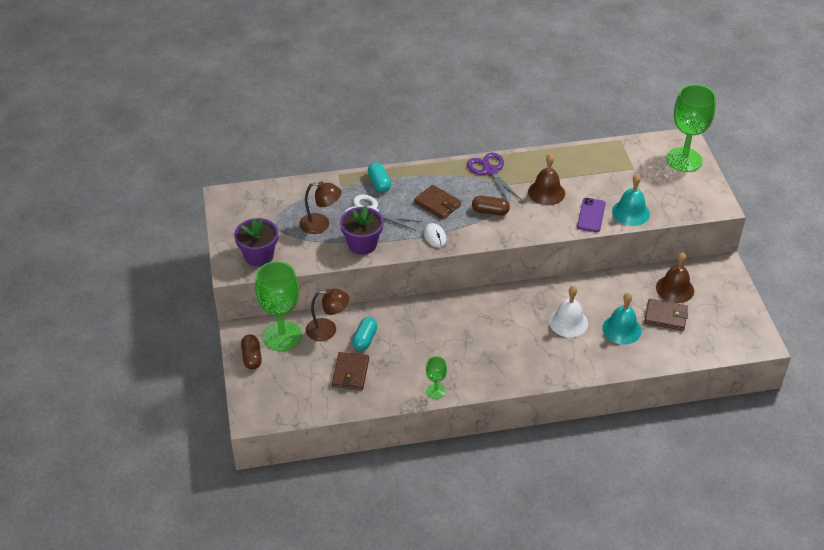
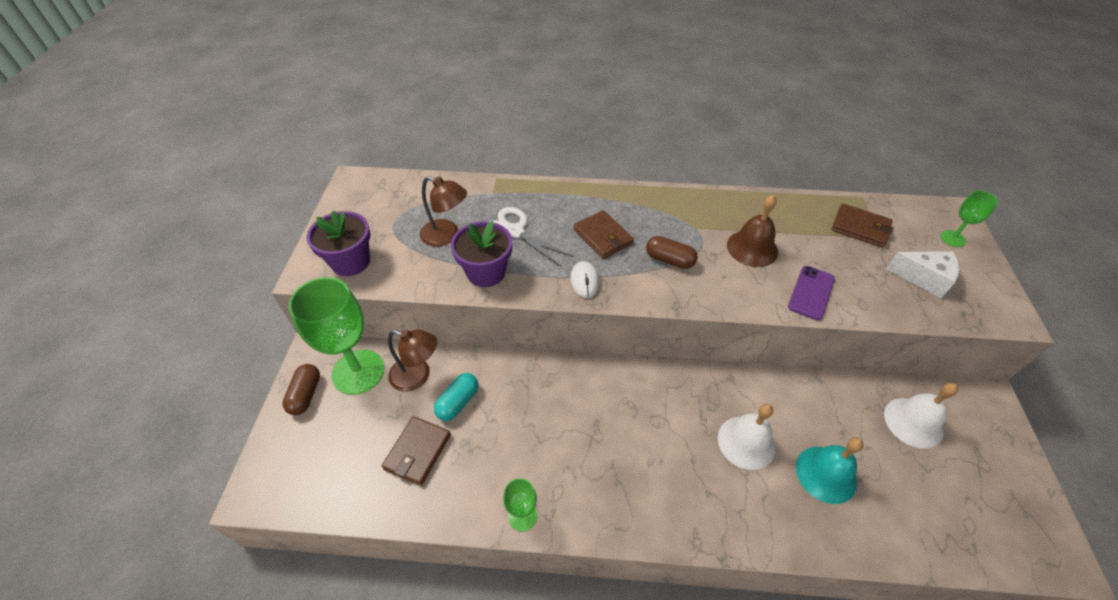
camera: 15 degrees right, 5 degrees up
(379, 183) = (540, 197): turquoise capsule -> none
(490, 171) = (683, 207): purple scissors -> none
(630, 212) = (871, 300): turquoise bell -> none
(664, 191) = (924, 278): none -> white cheese
(665, 316) = (897, 467): brown wallet -> brown wallet (860, 228)
(675, 289) = (913, 422): brown bell -> white bell
(684, 160) = (953, 238): green goblet -> green goblet, size x0.47

